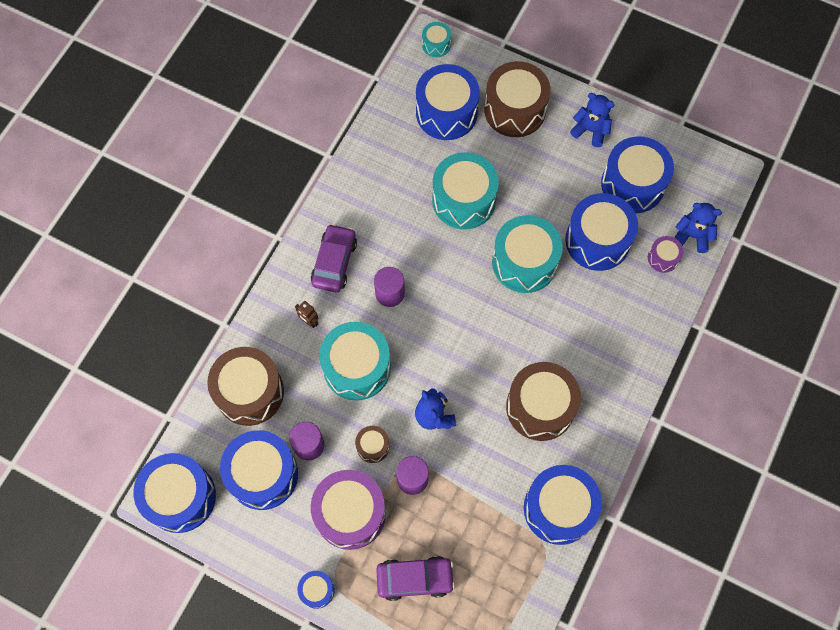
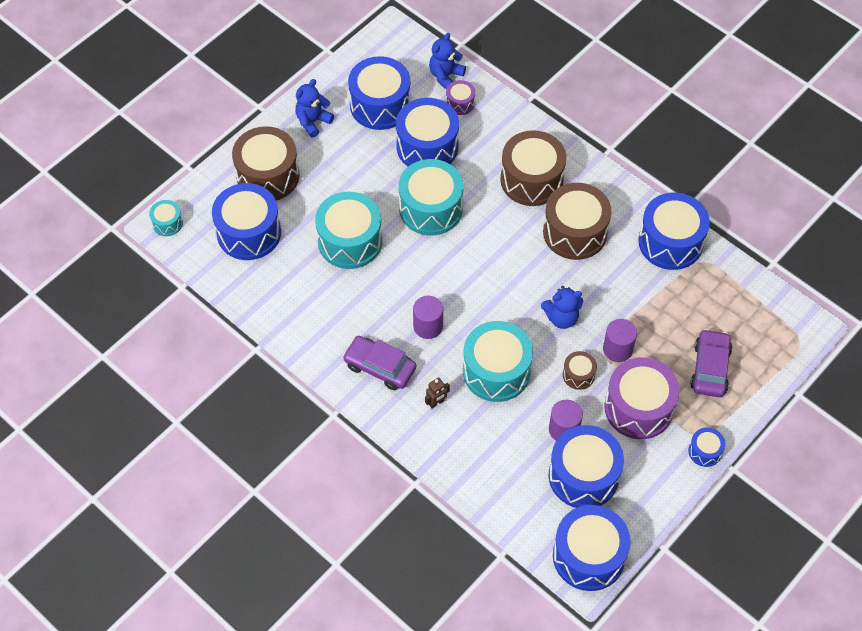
camera: 75 degrees left, 10 degrees down
(250, 392) = (496, 471): brown drum -> brown drum (531, 180)

